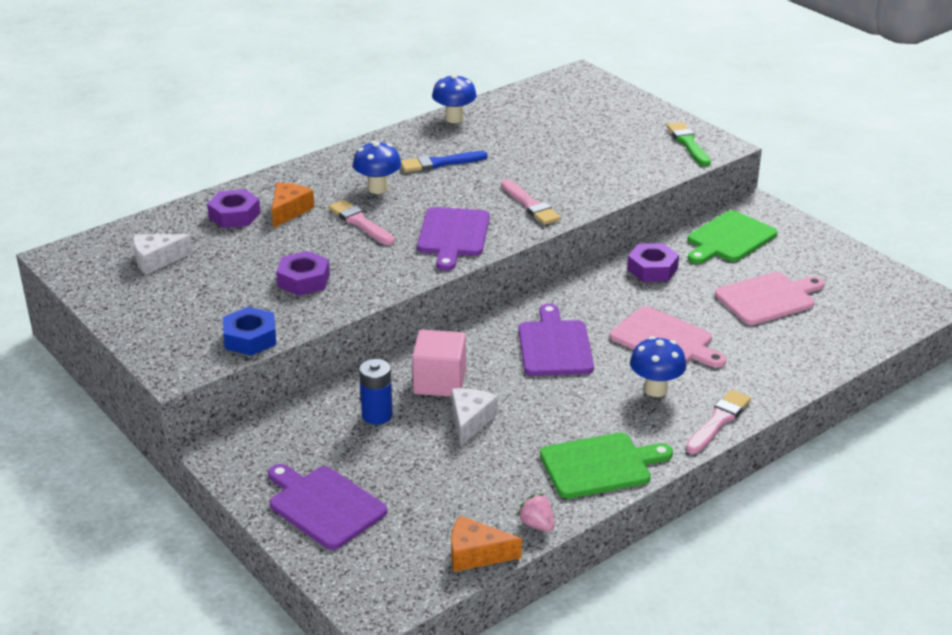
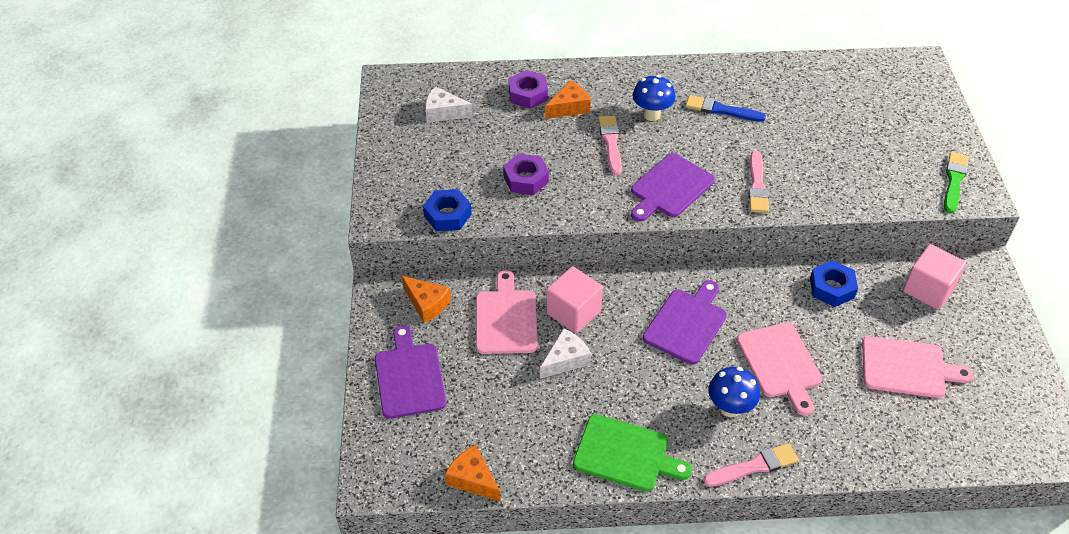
camera: 35 degrees right, 15 degrees up
(280, 439) = (427, 304): none -> orange cheese
(377, 415) = (506, 318): blue battery -> pink cutting board
(454, 118) = (772, 68): blue mushroom -> none
(537, 525) = (535, 480): pink strawberry -> none
(652, 269) = (832, 288): purple nut -> blue nut
(729, 239) = (928, 289): green cutting board -> pink cube

